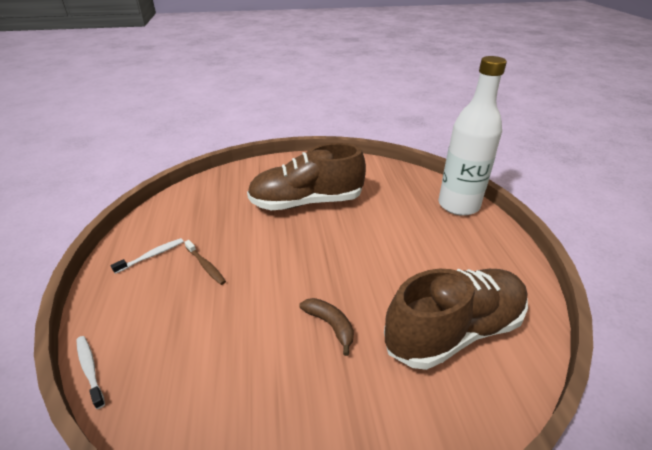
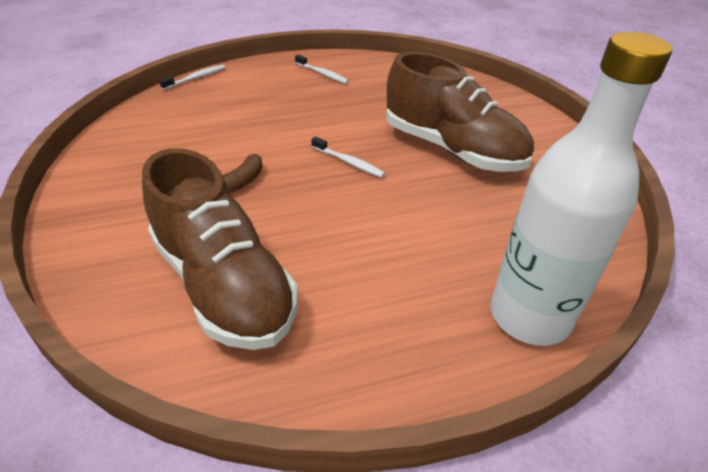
camera: 80 degrees right, 5 degrees up
(206, 266) = (314, 102): brown toothbrush -> none
(306, 202) = (452, 149): brown shoe -> brown shoe turned 150 degrees clockwise
(311, 253) = (349, 162): none -> white toothbrush

